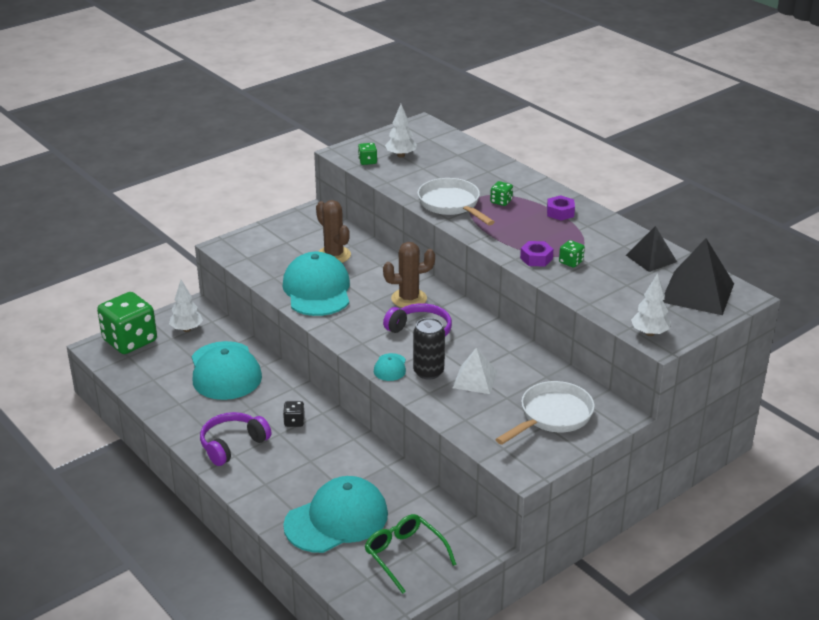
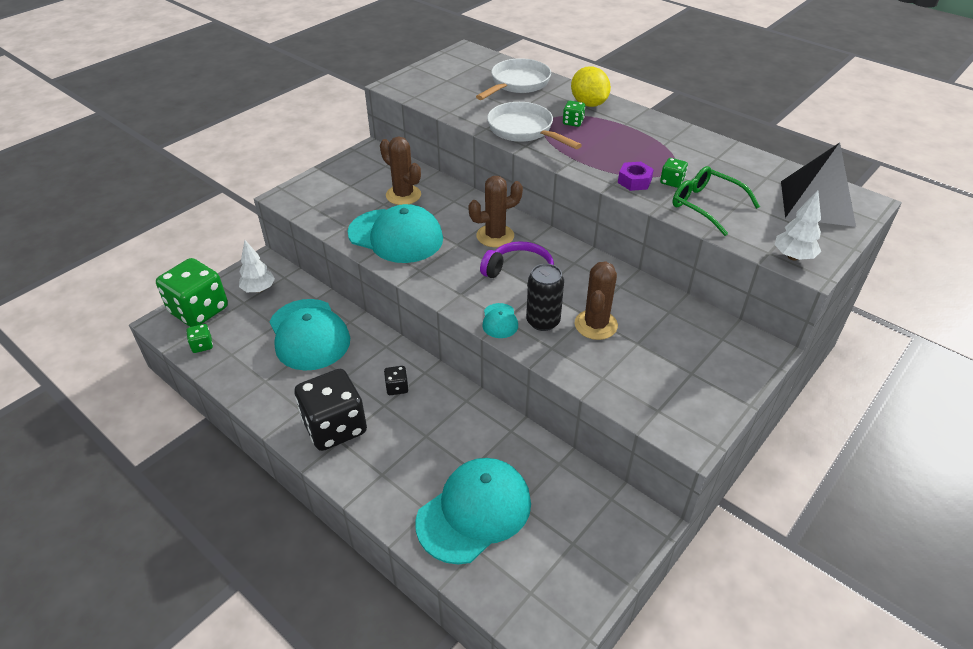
camera: 10 degrees left, 10 degrees up
(233, 445) = (335, 427): purple headphones -> black dice
(317, 290) = (396, 236): turquoise cap -> turquoise cap turned 135 degrees clockwise
(367, 161) = (422, 92): green dice -> green dice (202, 345)
(401, 155) = (454, 83): white tree -> none
(405, 556) = (565, 551): green glasses -> green glasses (706, 206)
(475, 379) = (596, 325): white pyramid -> brown cactus
(523, 186) = (588, 104): none -> yellow lemon
(552, 416) = (695, 361): white pan -> white pan (517, 84)
(560, 212) = (637, 128): purple nut -> none
(651, 258) = (751, 169): black pyramid -> none

